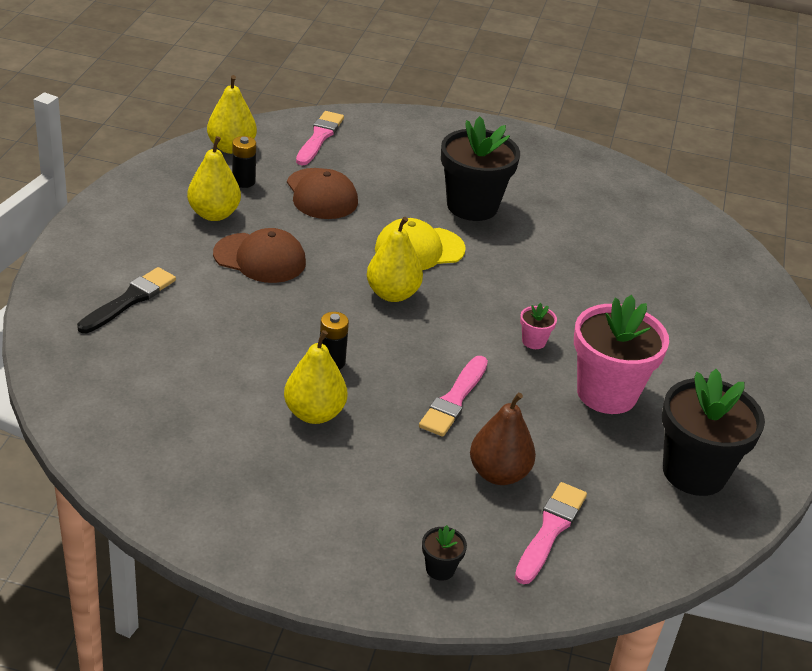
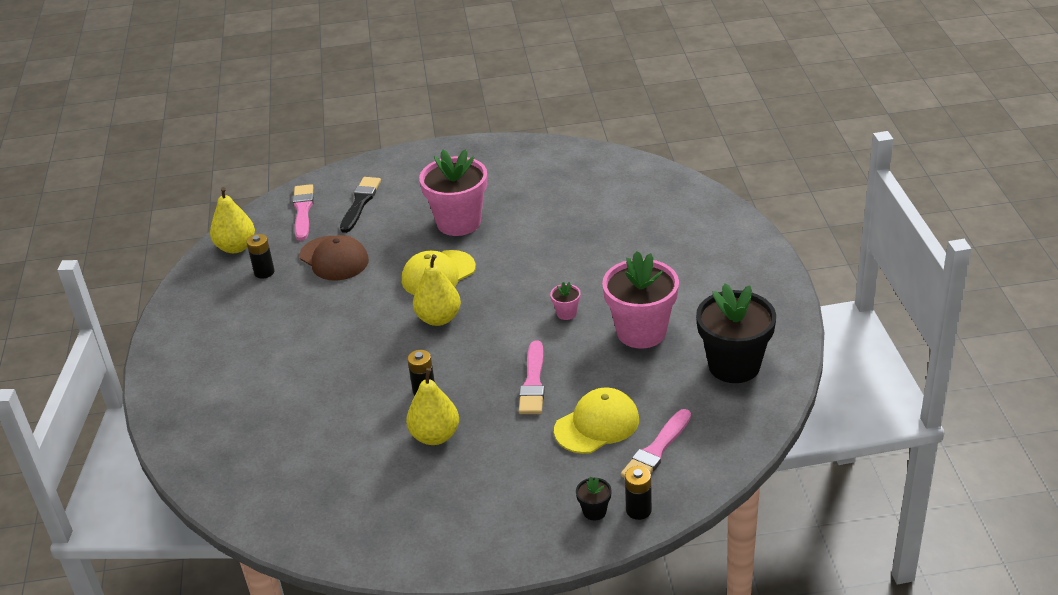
camera: 15 degrees left, 0 degrees up
(129, 300) = (234, 406): black brush -> black brush (360, 203)
(214, 214) = (257, 309): yellow pear -> none
(260, 258) = (317, 331): brown cap -> none
(472, 206) = (458, 222): black flower pot -> pink flower pot
(491, 589) = (638, 510): none -> black battery
(498, 474) = (597, 424): brown pear -> yellow cap
(550, 530) = (656, 450): pink brush -> pink brush turned 150 degrees counterclockwise

